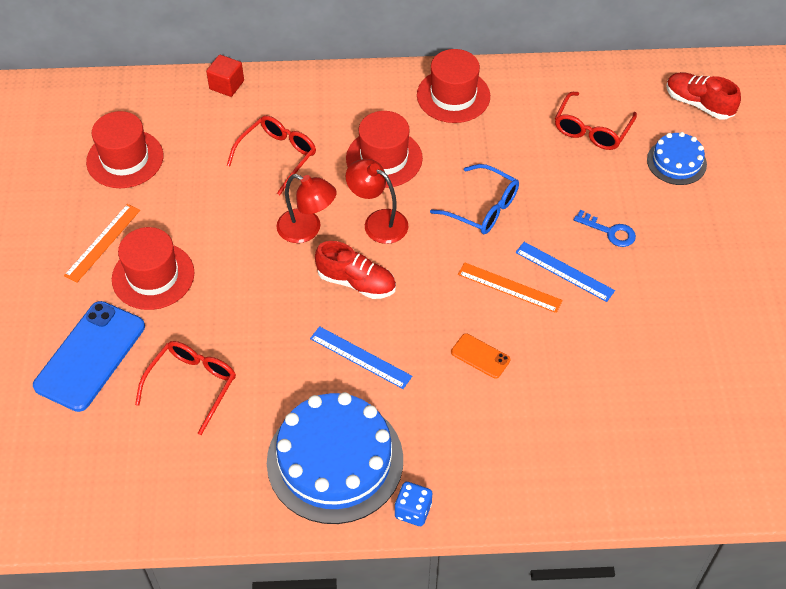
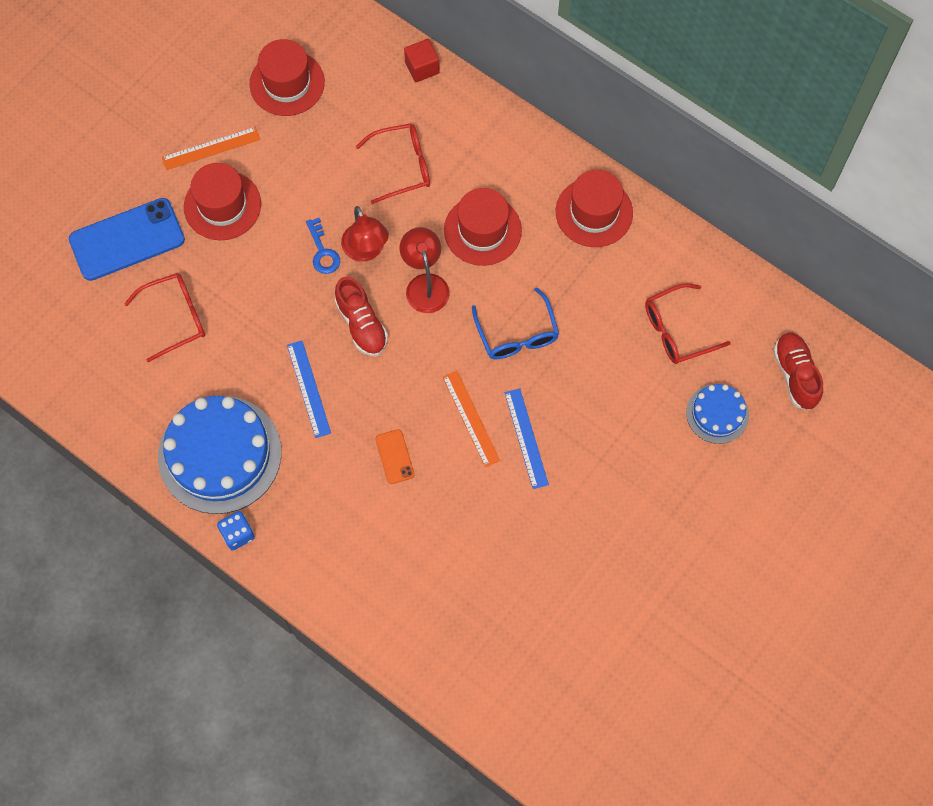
camera: 40 degrees right, 15 degrees up
(610, 231) = (597, 432): blue key -> blue key (323, 252)

